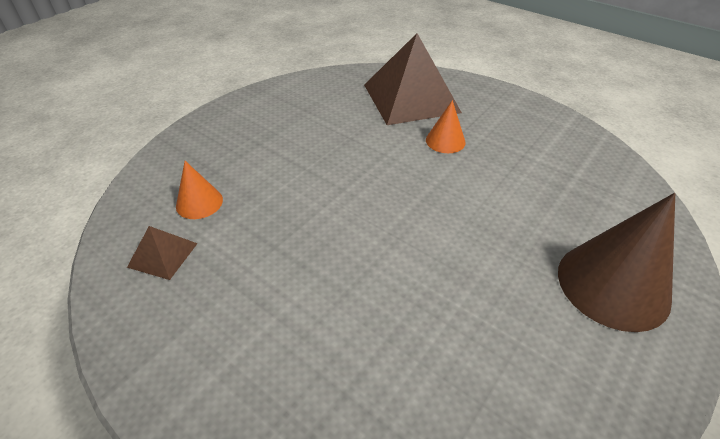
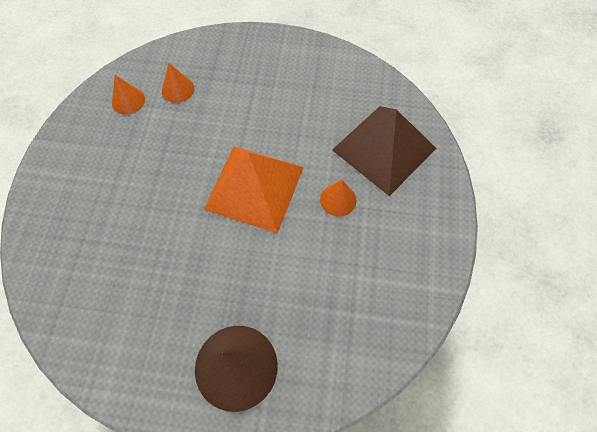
camera: 60 degrees right, 20 degrees up
(162, 255) = (128, 100): brown pyramid -> orange cone
(390, 189) = (254, 188): none -> orange pyramid

